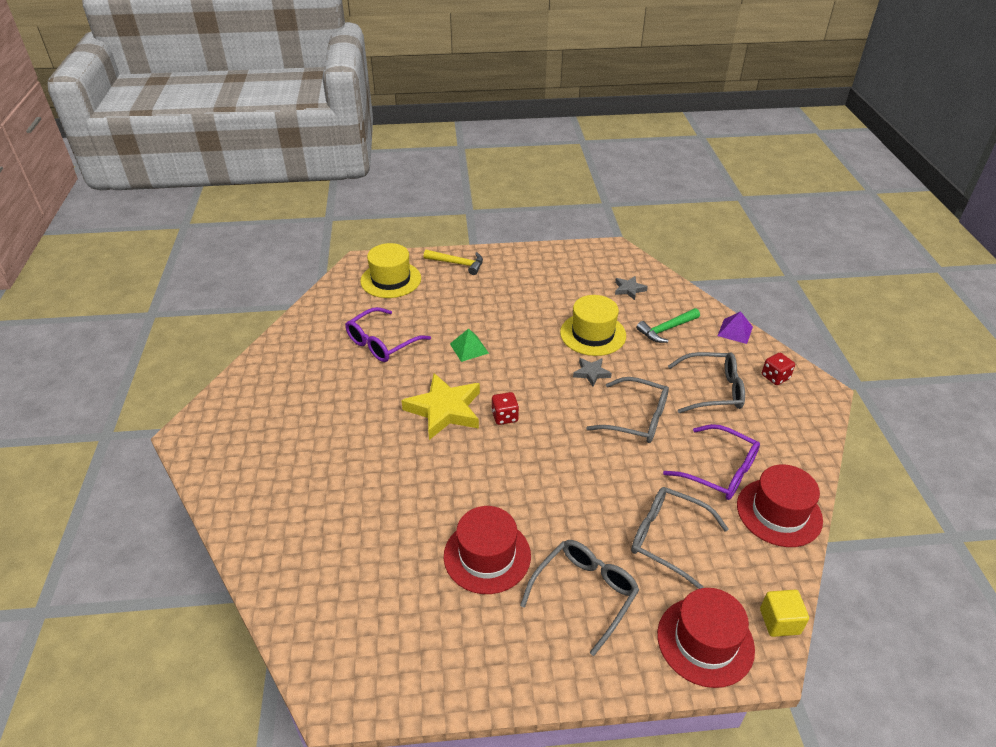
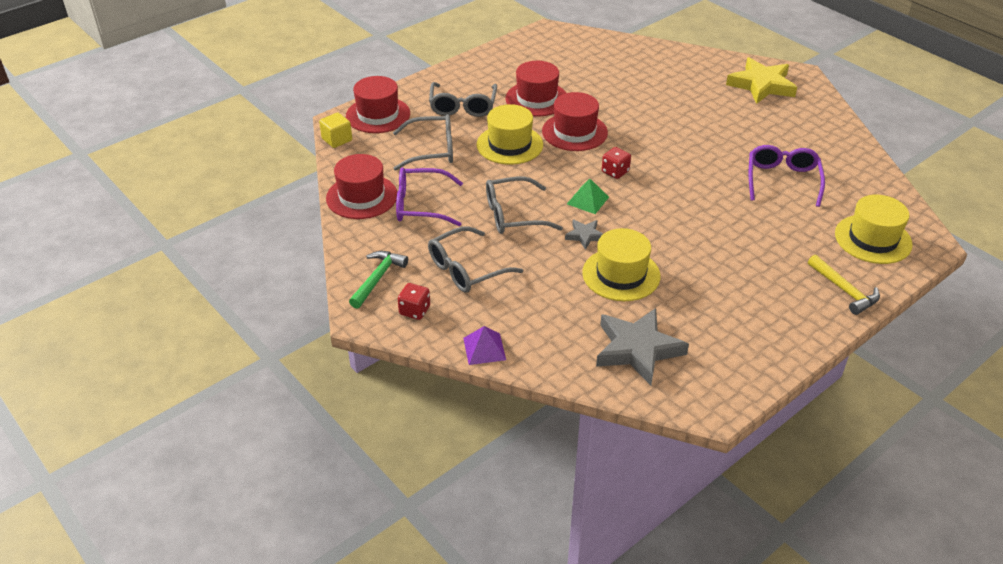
camera: 145 degrees right, 0 degrees up
(445, 410) = (663, 157): yellow star -> yellow star (761, 85)
(458, 264) = (844, 290): yellow hammer -> yellow hammer turned 105 degrees counterclockwise
(469, 348) = (709, 209): green pyramid -> green pyramid (587, 200)
(494, 482) = (574, 132): none -> red hat
(576, 501) = (509, 145): none -> yellow hat
(629, 289) = (637, 349): grey star -> grey star, size x2.04
(666, 329) = (556, 315): green hammer -> green hammer (377, 278)

